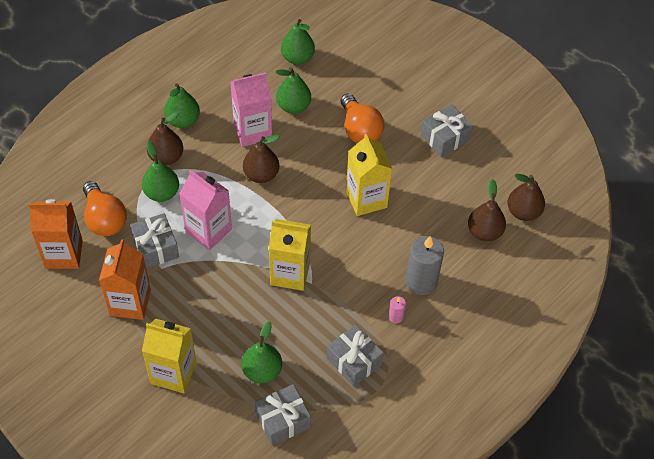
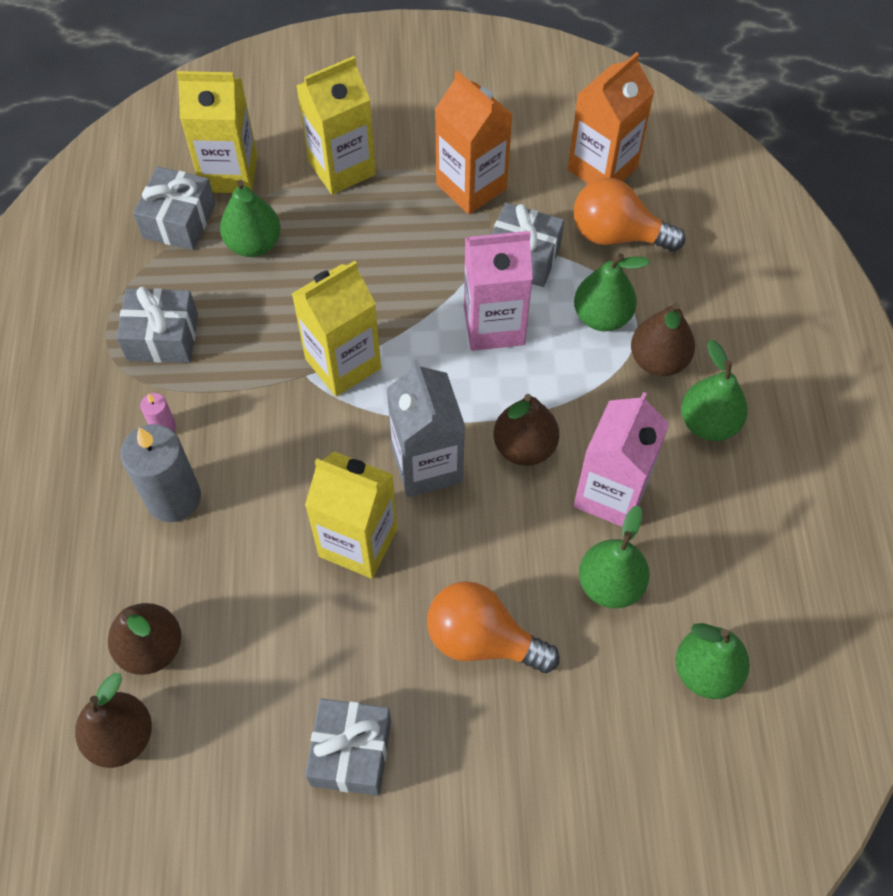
camera: 135 degrees right, 5 degrees up
(229, 425) = (229, 173): none -> yellow carton
(306, 202) = (427, 465): none -> grey carton

